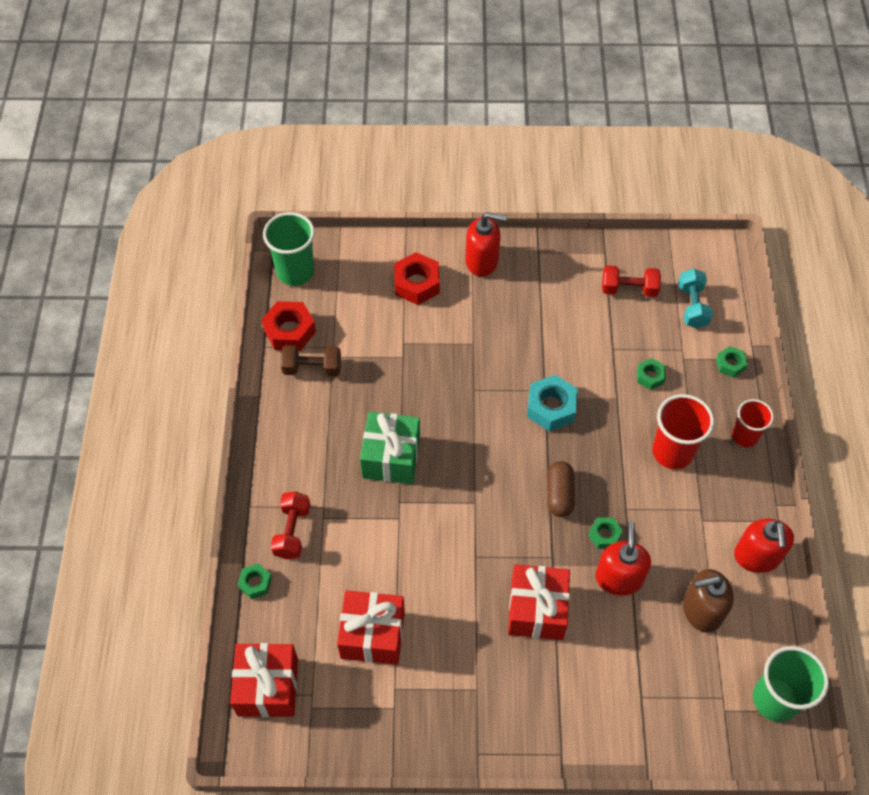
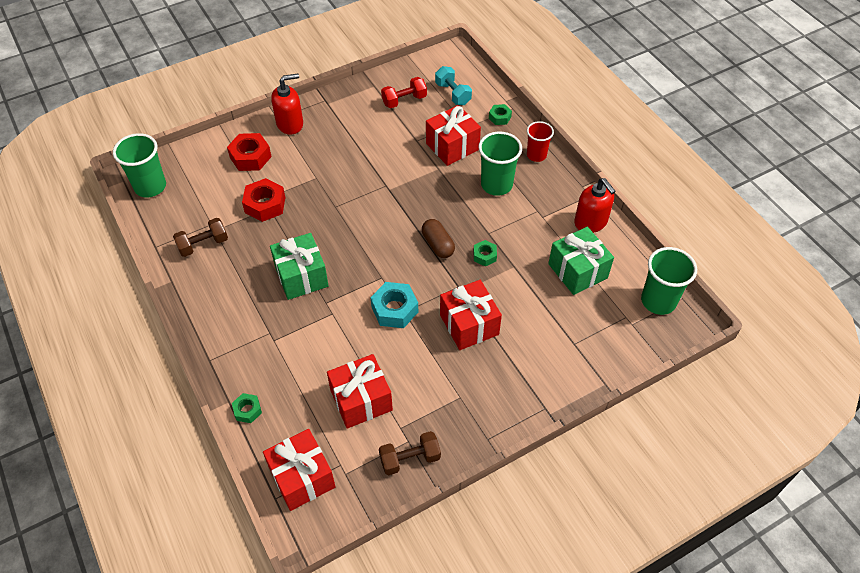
camera: 30 degrees left, 5 degrees down
(290, 331) = (170, 227): red nut -> red nut (265, 205)
(292, 531) = (255, 361): red dumbbell -> none
(384, 729) = (410, 459): none -> brown dumbbell
(551, 407) = (397, 194): turquoise nut -> turquoise nut (394, 309)
(619, 578) = (511, 277): red soap dispenser -> none
(650, 376) = (452, 146): green nut -> red gift
(672, 452) = (496, 185): red cup -> green cup
(701, 610) = (577, 271): brown soap dispenser -> green gift

